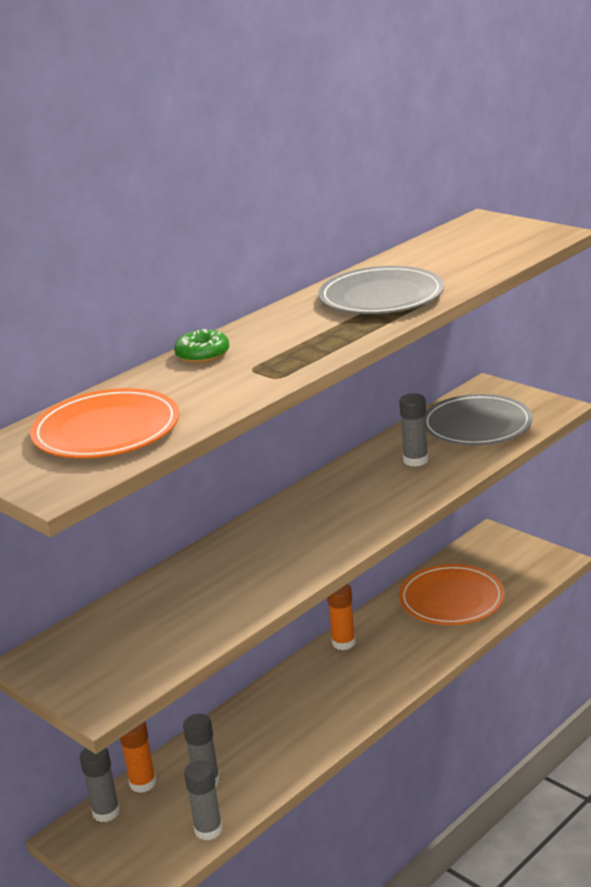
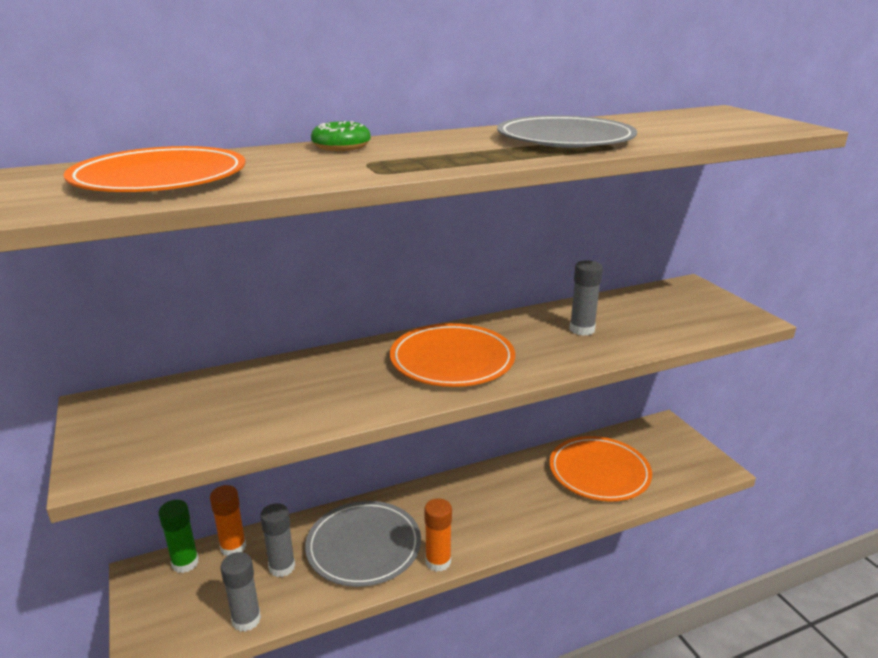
camera: 20 degrees right, 0 degrees up
(106, 812) = (185, 563): grey glue stick -> green glue stick
(321, 523) = (452, 360): none -> orange plate
(343, 643) = (481, 479): orange glue stick -> orange glue stick (438, 561)
(477, 425) = (662, 315): grey plate -> grey plate (364, 546)

